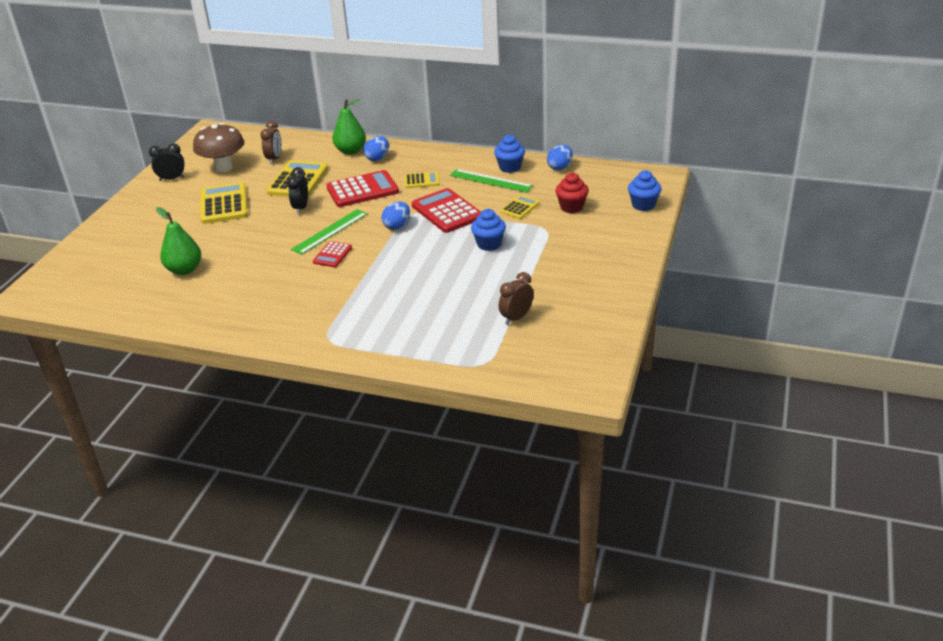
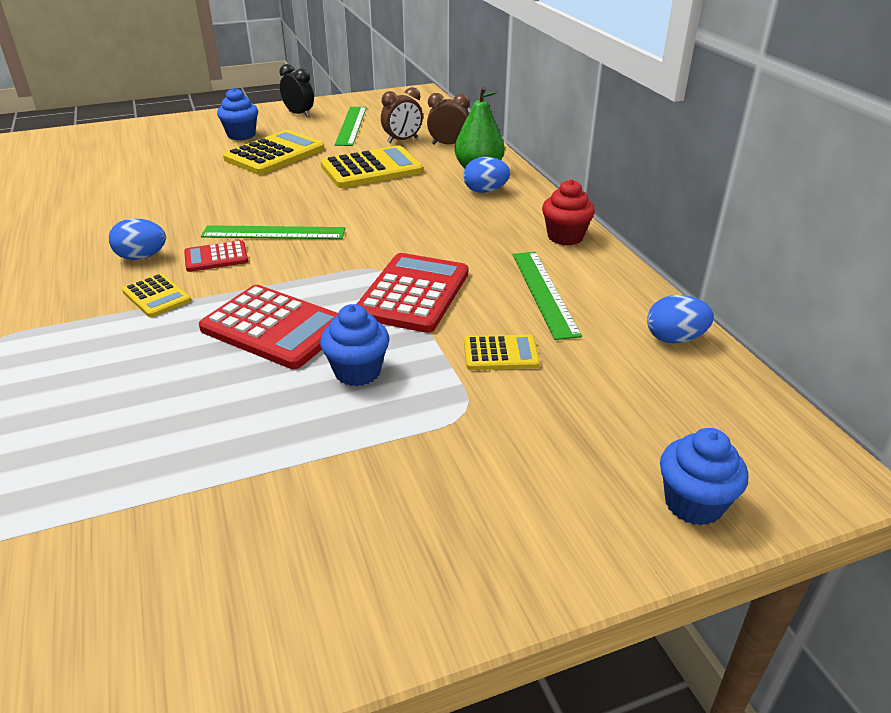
camera: 50 degrees right, 0 degrees up
(184, 270) = (116, 188): green pear -> none
(223, 167) = (351, 125): brown mushroom -> green ruler
(301, 208) = (311, 194): black clock -> none
(362, 190) = (397, 213): red calculator -> red calculator (274, 328)
(397, 226) = (333, 271): blue egg -> blue egg (142, 257)
(421, 181) = (470, 241): yellow calculator -> yellow calculator (156, 296)
(510, 167) = (604, 293): blue cupcake -> blue cupcake (241, 135)
(516, 318) = (135, 511): brown clock -> brown clock (448, 145)
(571, 207) = (569, 409): red cupcake -> red cupcake (565, 237)

